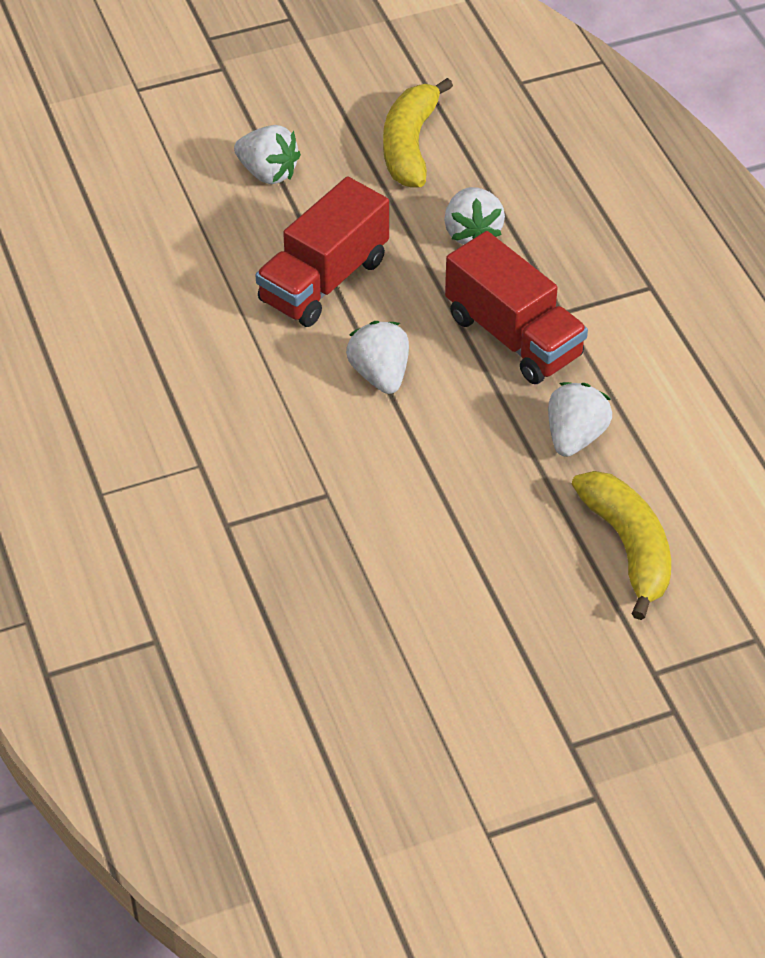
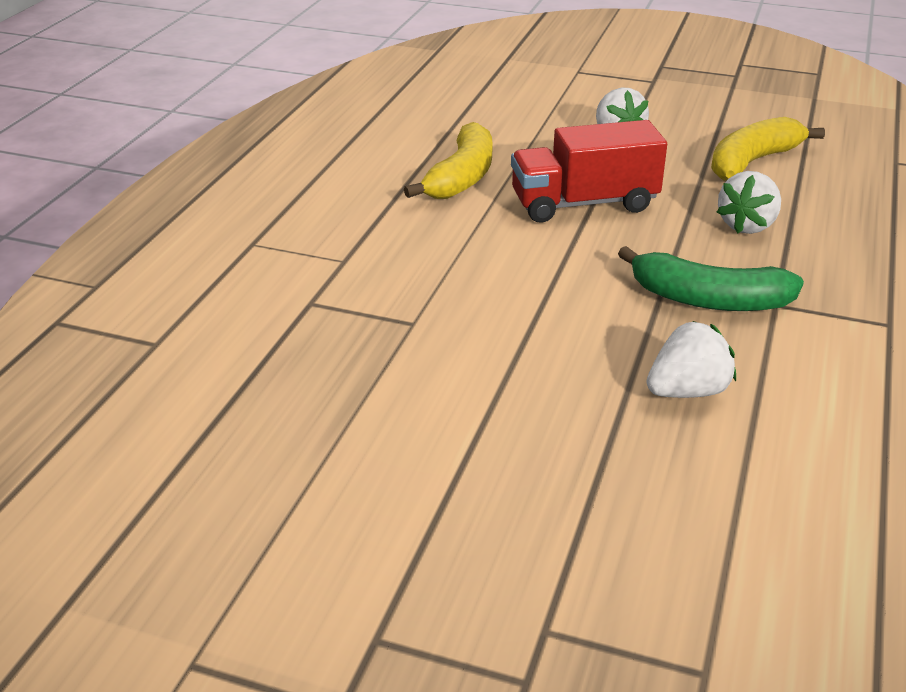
camera: 40 degrees right, 15 degrees down
(380, 374) = (557, 272): white strawberry -> none
(513, 336) = (708, 299): red truck -> green banana
(628, 547) = (643, 503): yellow banana -> yellow banana (461, 177)

